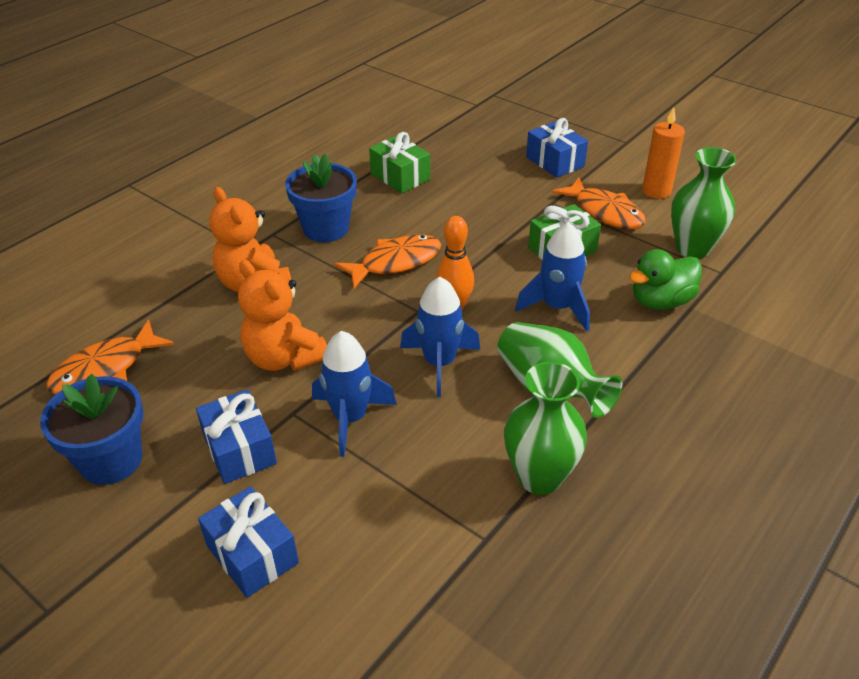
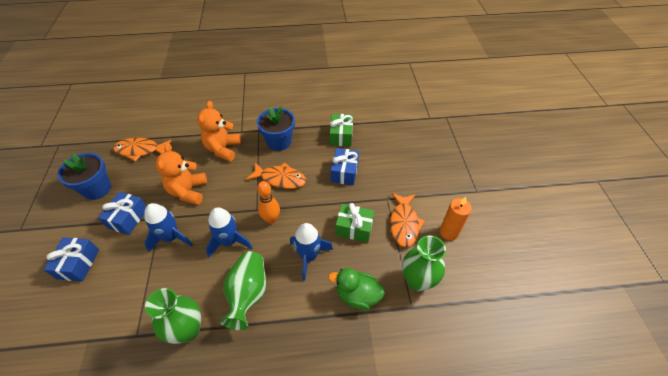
camera: 45 degrees right, 10 degrees up
(555, 162) = (421, 176): blue gift -> blue gift (344, 172)

